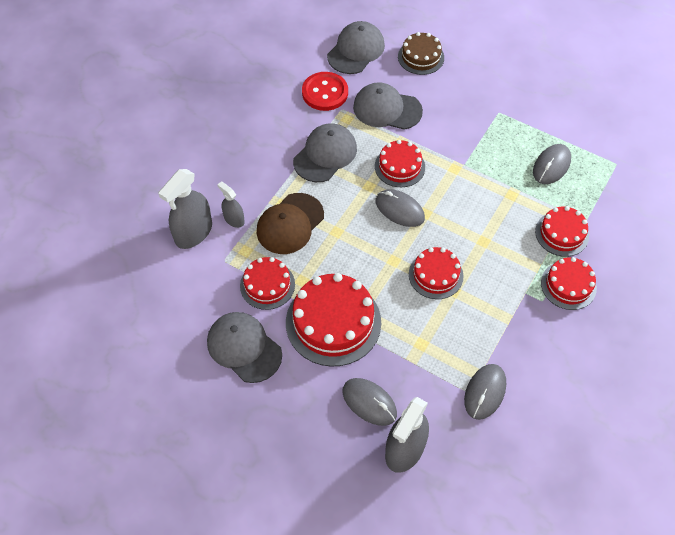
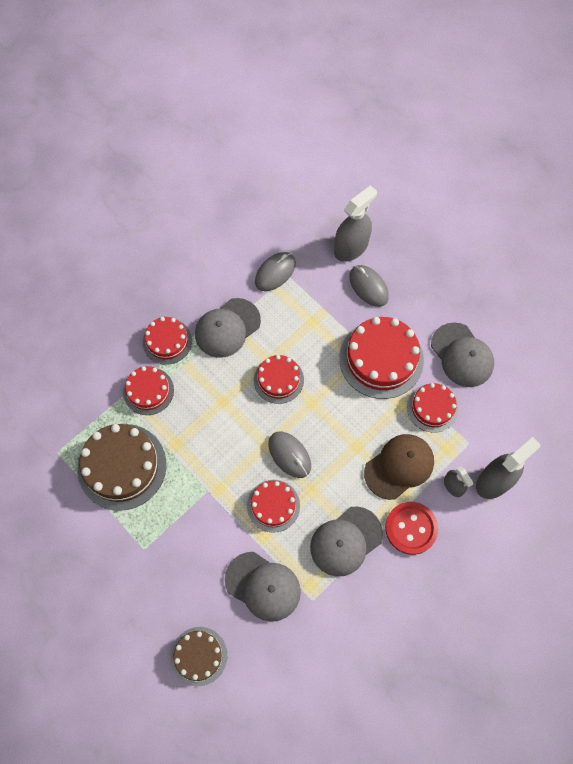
camera: 165 degrees left, 10 degrees up
(325, 93) = (325, 630): red button -> red button (411, 528)
(356, 50) = (272, 689): grey cap -> grey cap (227, 328)
(551, 166) = (122, 466): grey mouse -> brown cake

